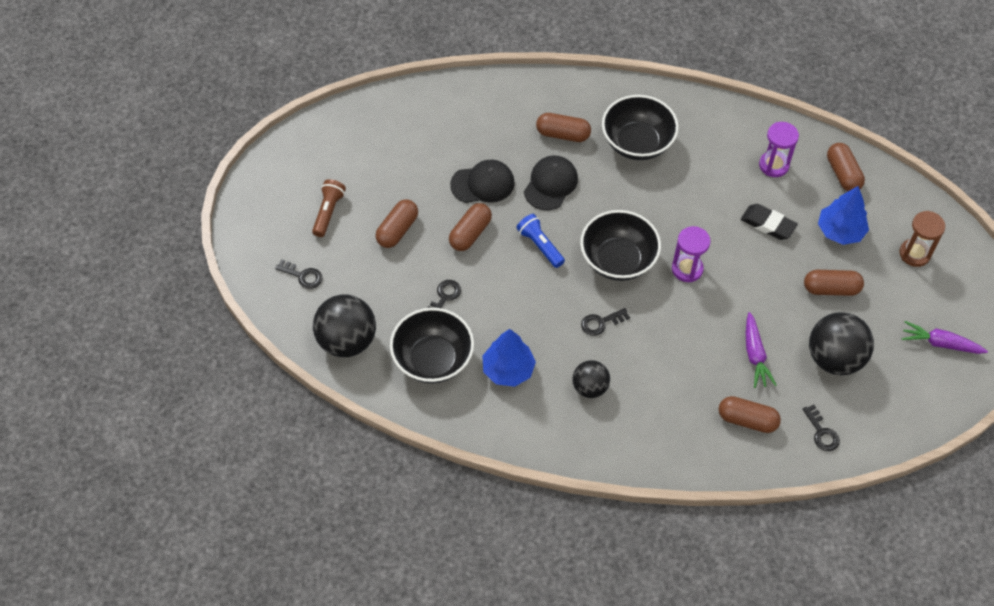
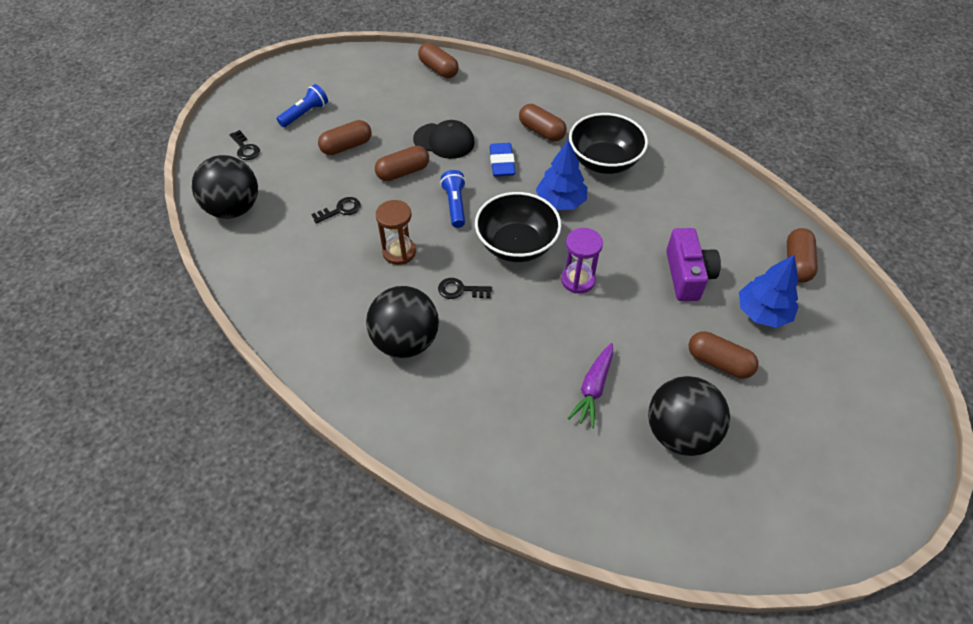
camera: 30 degrees right, 5 degrees down
(328, 212) = (305, 114): brown flashlight -> blue flashlight
(432, 359) = (288, 253): black bowl -> none
(508, 370) = (345, 291): blue tree -> blue tree (560, 202)
(550, 184) = (502, 163): black cap -> blue eraser
(590, 387) = (405, 341): black ball -> black ball, size x1.68
(747, 420) = (541, 449): brown capsule -> brown capsule (438, 69)
(768, 224) = (687, 275): black eraser -> purple camera
(774, 165) = (727, 228): purple hourglass -> none
(821, 432) = (616, 504): black key -> none
(914, 254) = (837, 369): brown hourglass -> brown hourglass (399, 252)
(940, 343) = (818, 476): purple carrot -> none

